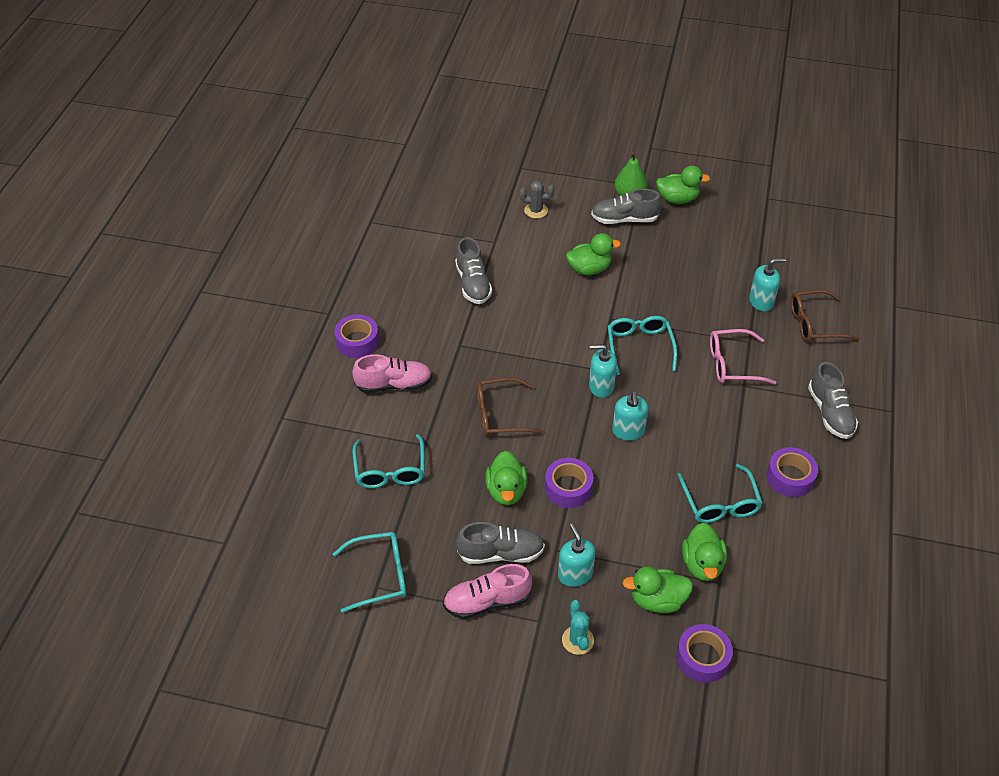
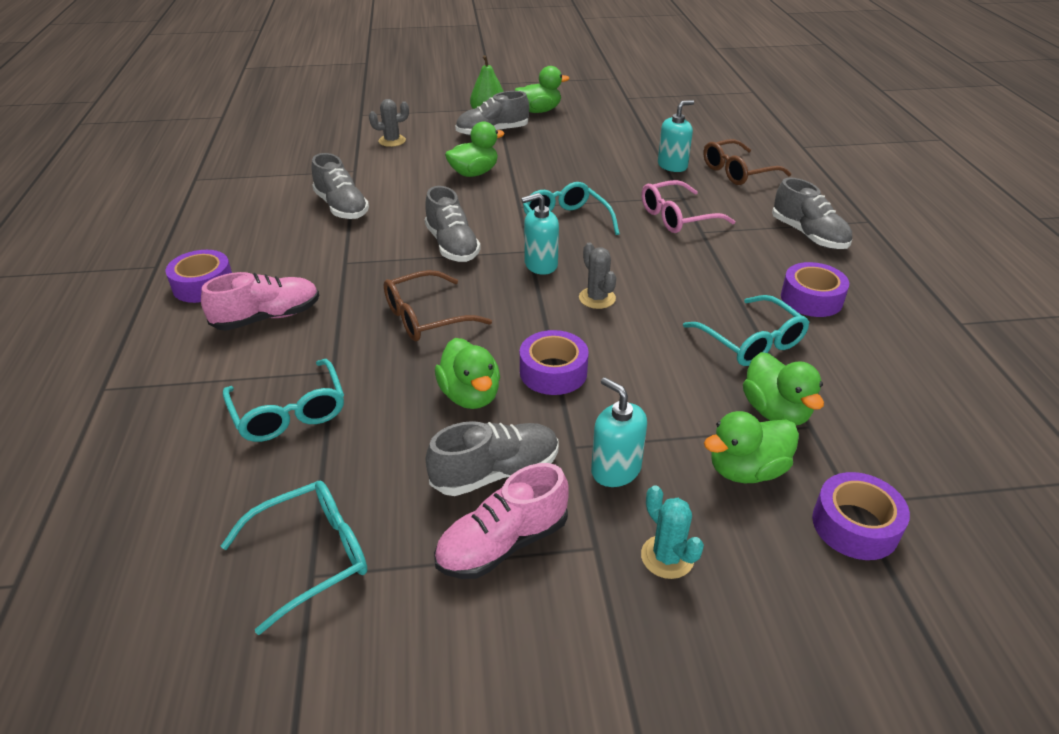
camera: 20 degrees left, 10 degrees down
(542, 348) = (452, 246): none -> grey shoe
(628, 431) = (597, 298): turquoise soap dispenser -> grey cactus

